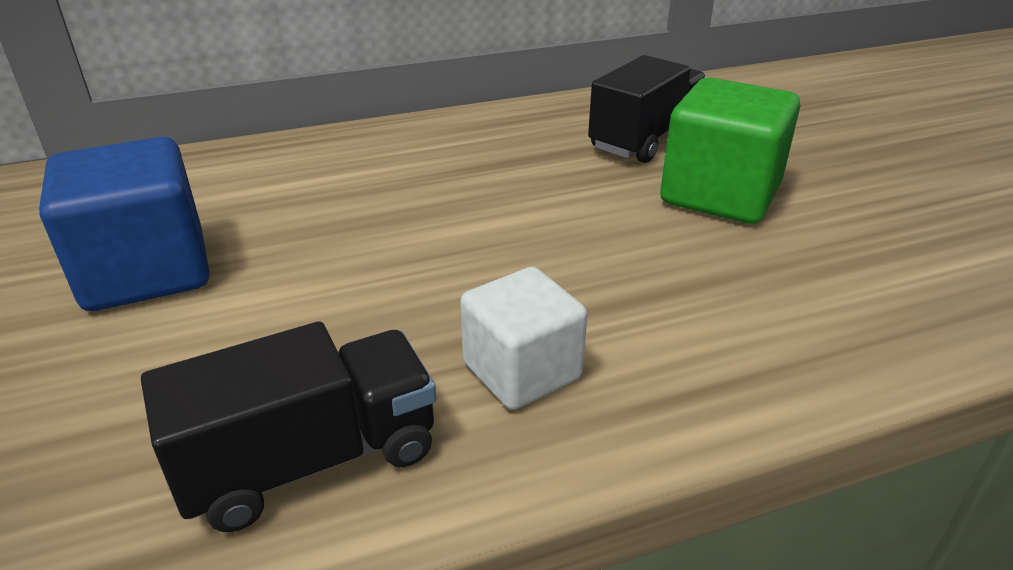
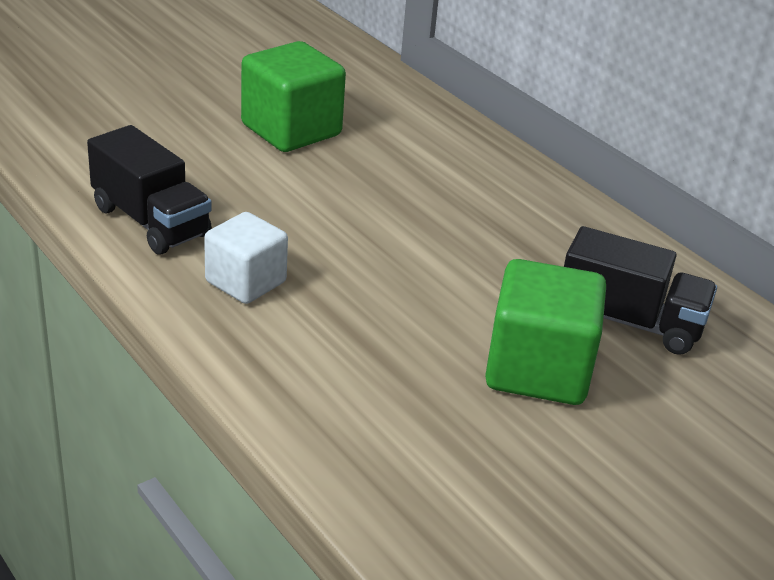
camera: 70 degrees right, 0 degrees up
(146, 272) = (291, 130): blue cube -> green cube

